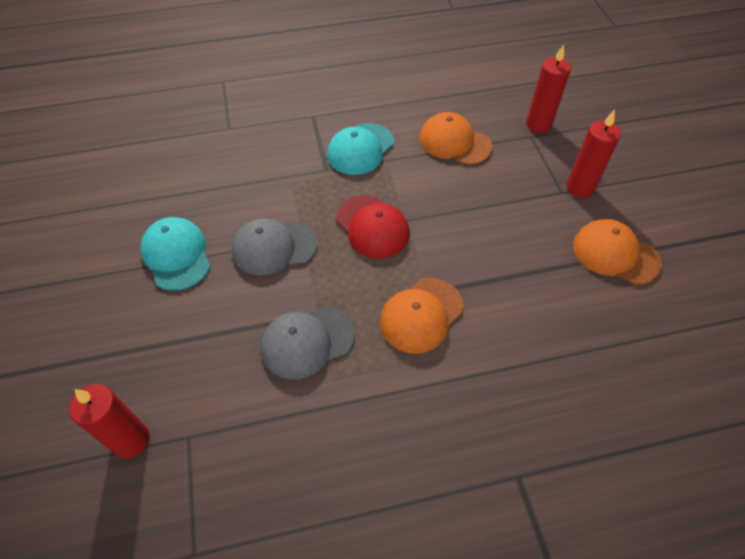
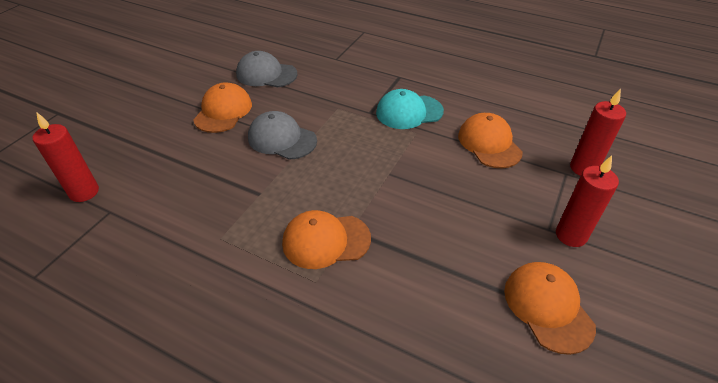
camera: 40 degrees right, 10 degrees down
(176, 255) = (223, 111): turquoise cap -> orange cap
(307, 342) = (233, 206): grey cap -> grey cap (266, 74)
(372, 227) = (359, 164): red cap -> none

